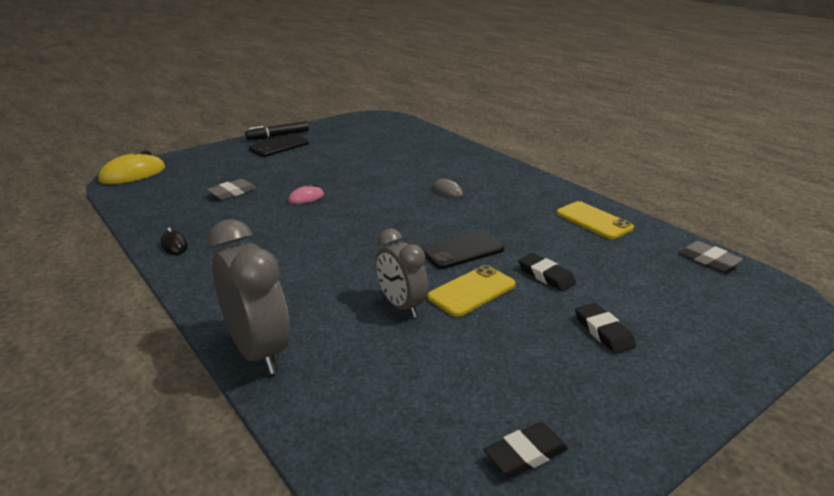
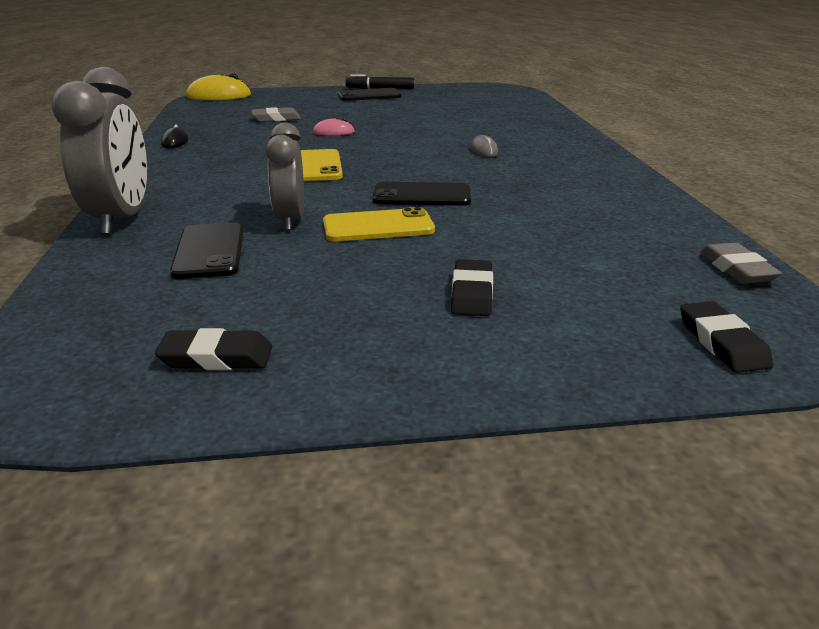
camera: 30 degrees right, 0 degrees up
(383, 359) = (209, 251): none -> black phone
(546, 275) = (483, 233): black eraser -> black eraser (722, 342)
(594, 221) = (625, 203): yellow phone -> yellow phone (318, 166)

